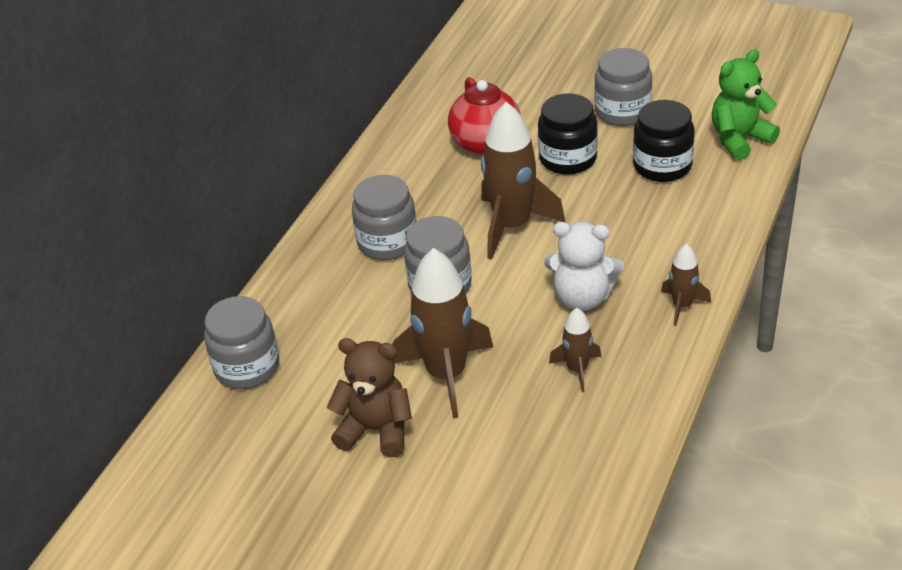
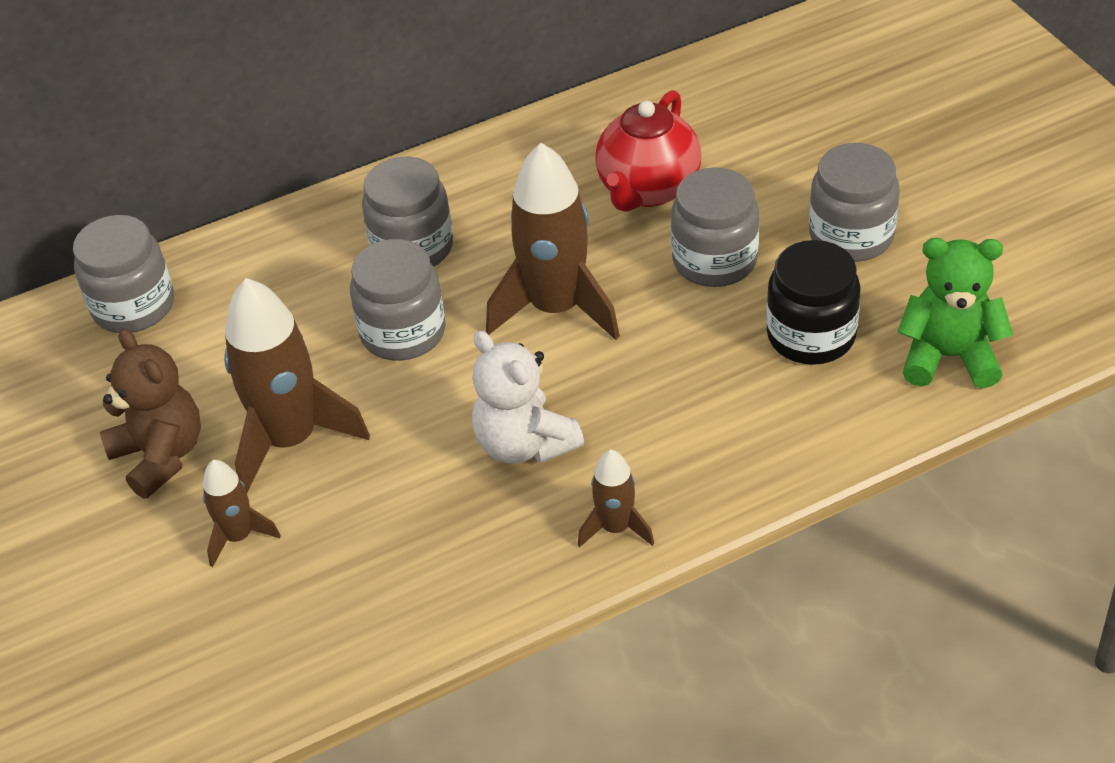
camera: 40 degrees right, 5 degrees up
(568, 159) = (714, 260): black jar -> grey jar
(577, 370) = (417, 526): brown rocket -> brown rocket (238, 536)

